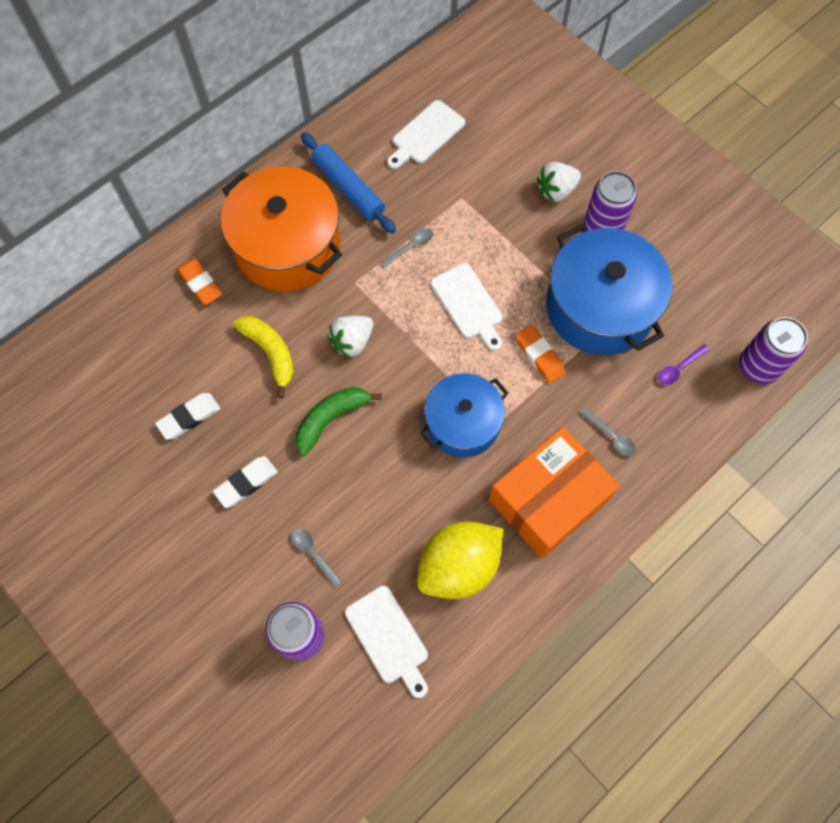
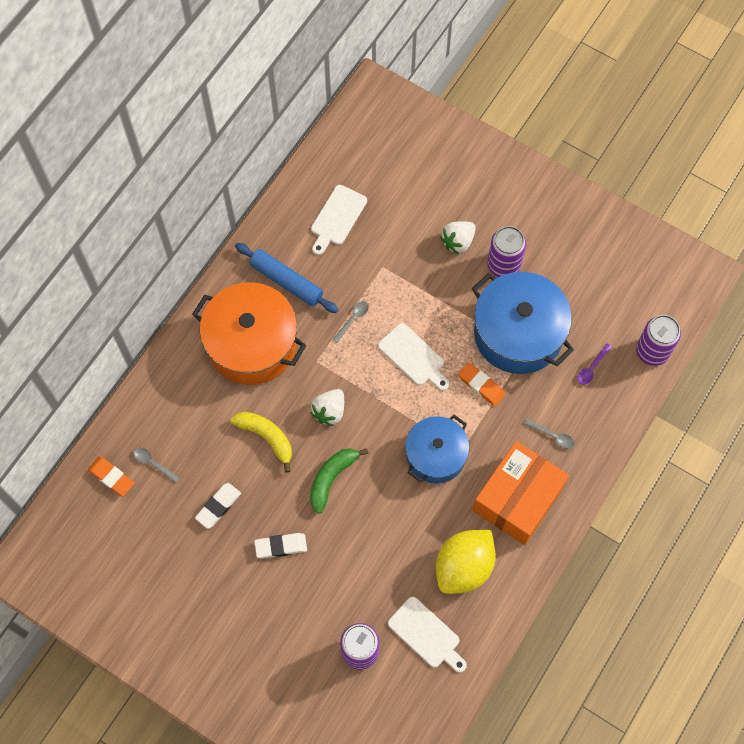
camera: 15 degrees left, 0 degrees up
(200, 283) = (190, 394): orange eraser -> orange eraser (111, 477)
(246, 483) = (281, 546): white eraser -> white eraser turned 45 degrees clockwise
(313, 553) = (350, 587): grey spoon -> grey spoon (153, 463)

